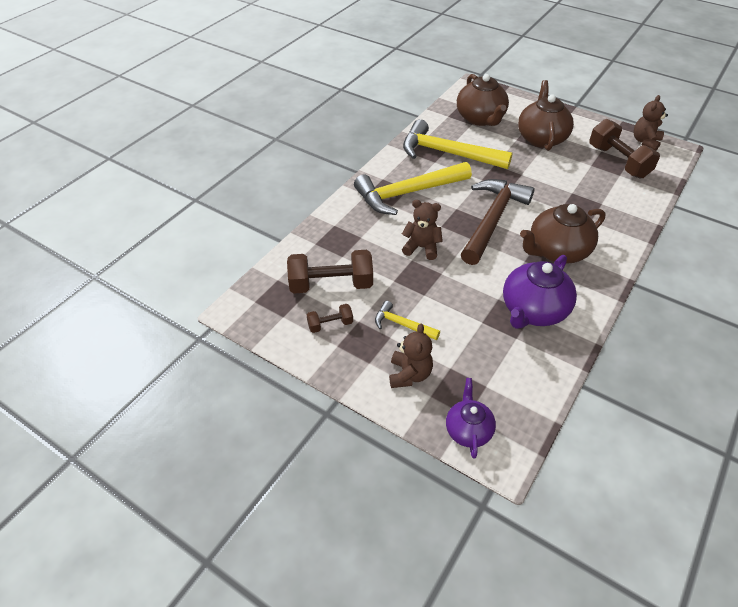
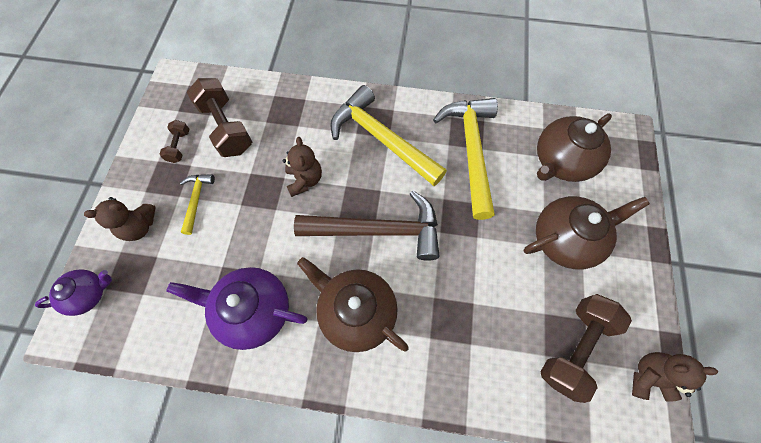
camera: 65 degrees right, 20 degrees up
(330, 324) = (179, 146): brown dumbbell -> brown dumbbell turned 45 degrees clockwise

